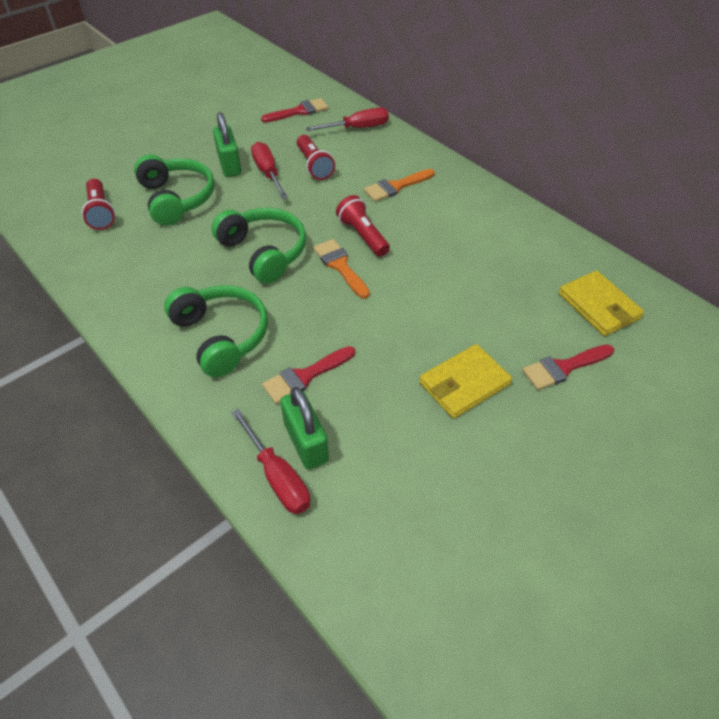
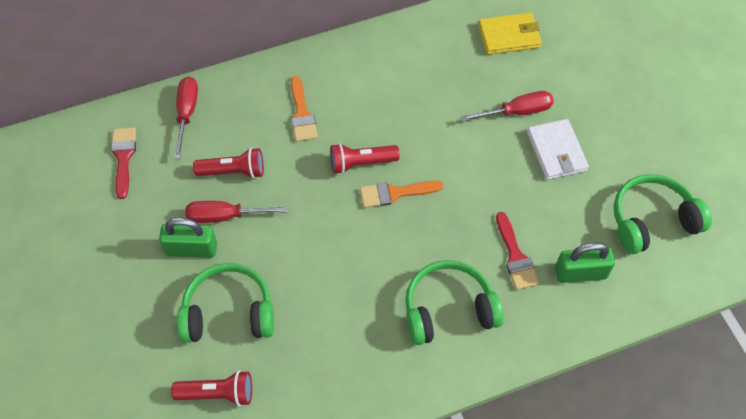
camera: 70 degrees left, 10 degrees up
(264, 252) = (351, 250): green headphones -> green headphones (652, 221)
(278, 477) = (606, 300): red screwdriver -> red screwdriver (517, 112)
(464, 384) = (556, 151): yellow wallet -> white wallet
(563, 367) = (561, 85): red brush -> none

